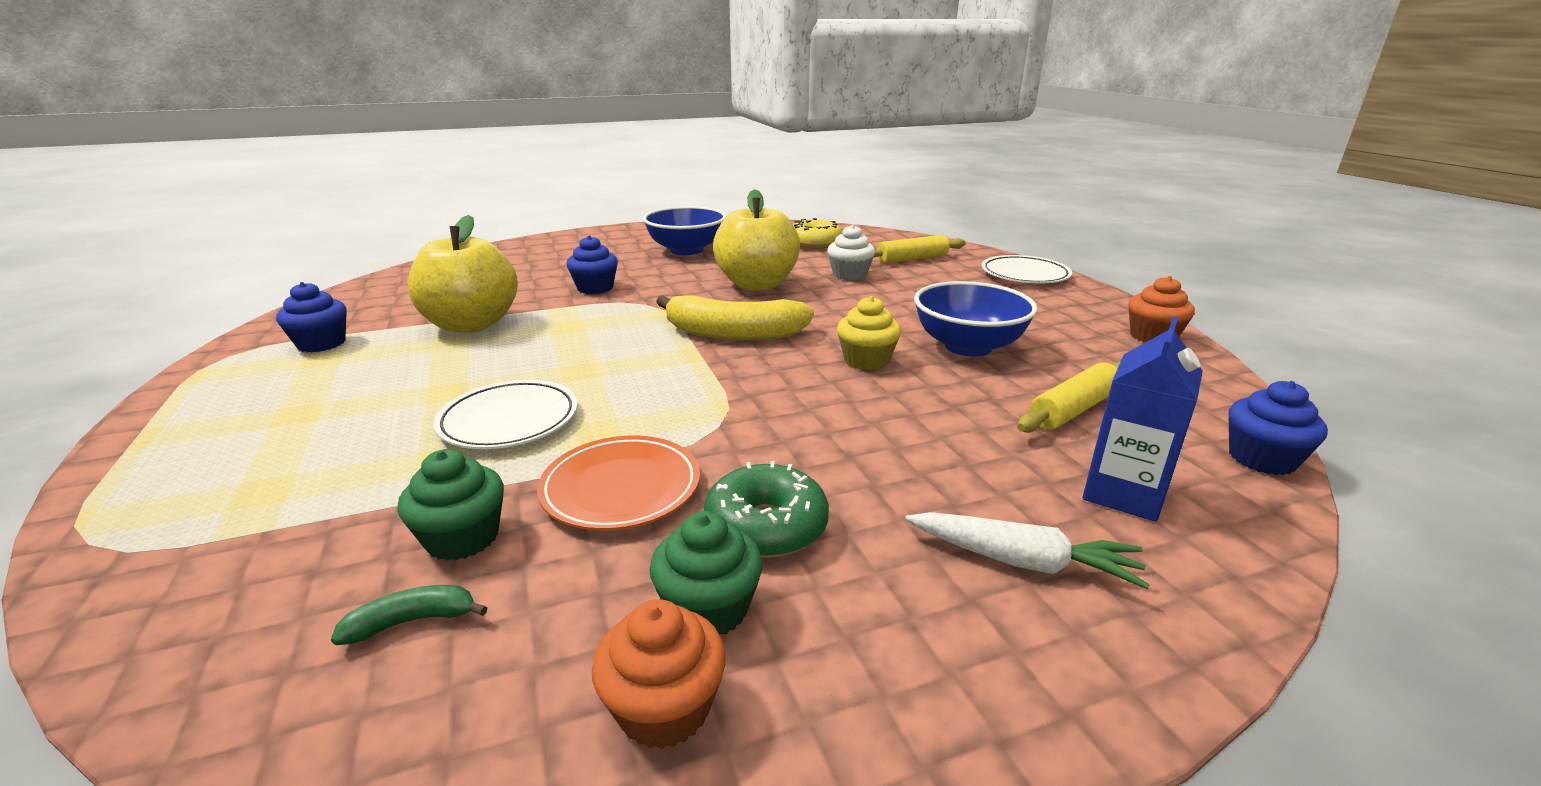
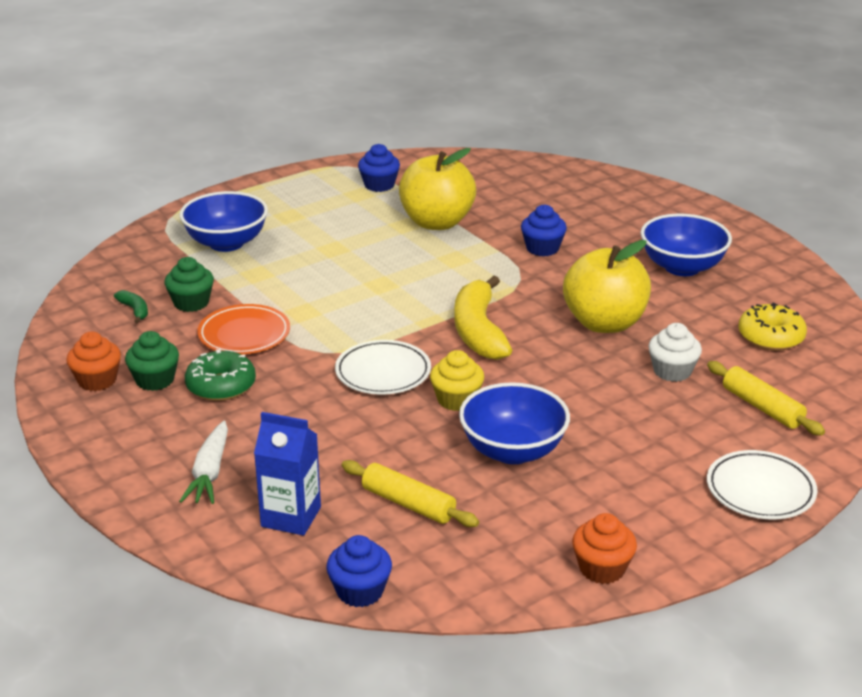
camera: 75 degrees right, 5 degrees up
(297, 479) = (226, 243): none -> blue bowl
(509, 421) = (304, 280): white plate -> white plate (383, 372)

